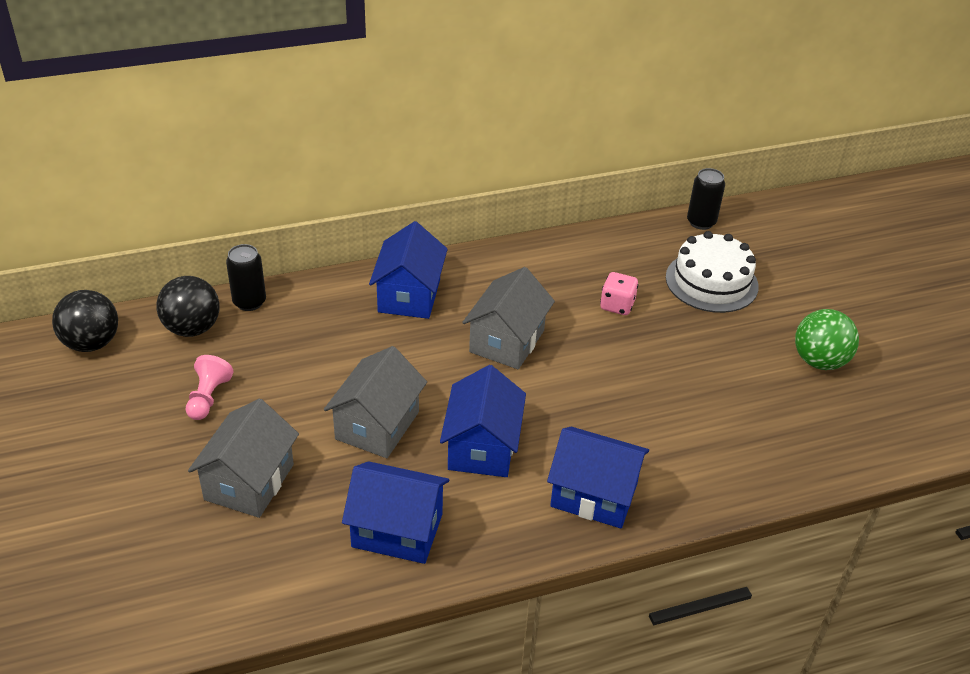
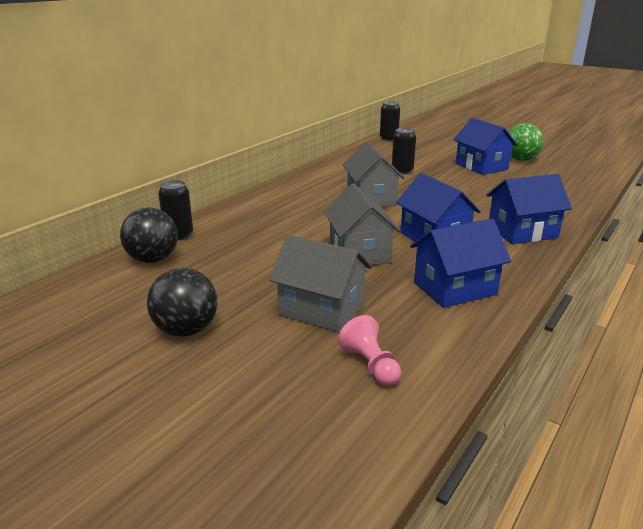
camera: 35 degrees left, 15 degrees down
(91, 343) = (73, 295): black ball -> black ball (186, 330)
(208, 398) = (220, 285): pink pawn -> pink pawn (370, 365)
(249, 482) = (321, 310): grey house -> grey house turned 45 degrees counterclockwise
(409, 295) = (284, 200): blue house -> blue house (481, 166)
(617, 305) = (402, 171): pink dice -> black can
(711, 282) = (429, 152): white cake -> none

